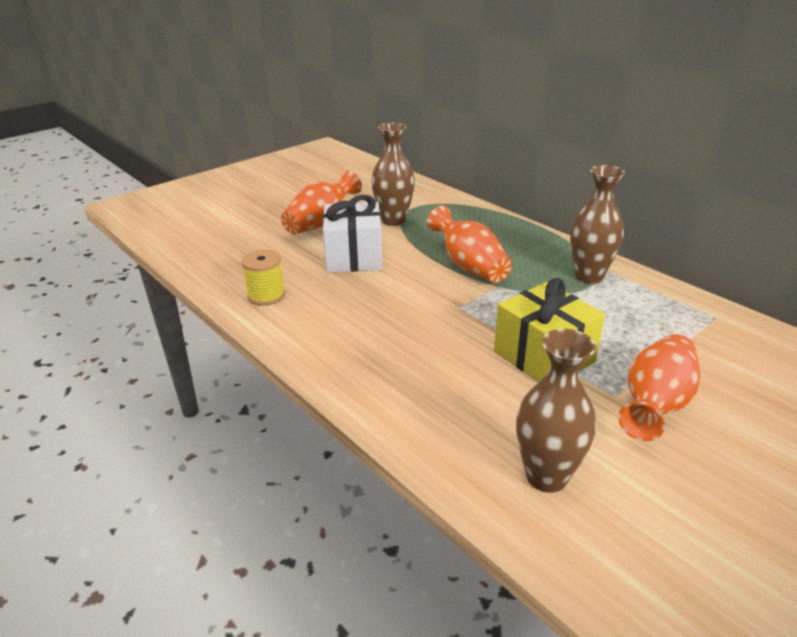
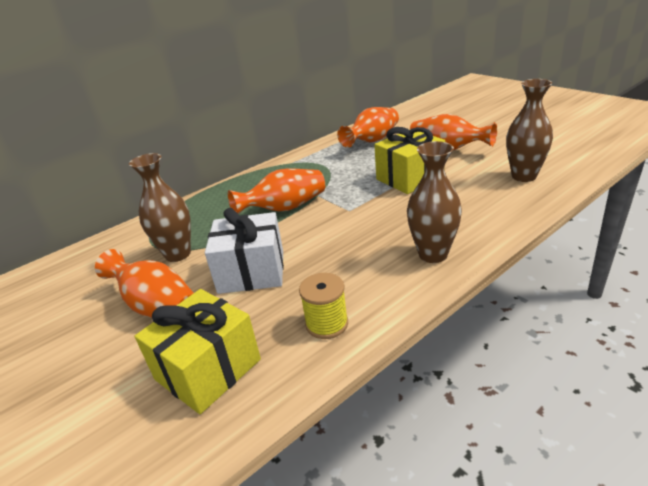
camera: 85 degrees left, 0 degrees up
(242, 250) = (208, 369): none -> yellow gift
(589, 276) = (308, 164): brown vase -> brown vase (433, 254)
(681, 329) = (372, 141): none -> orange vase

